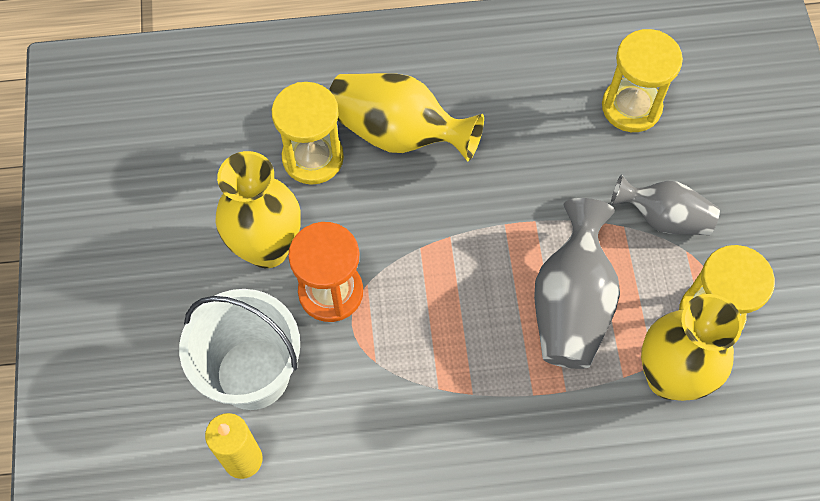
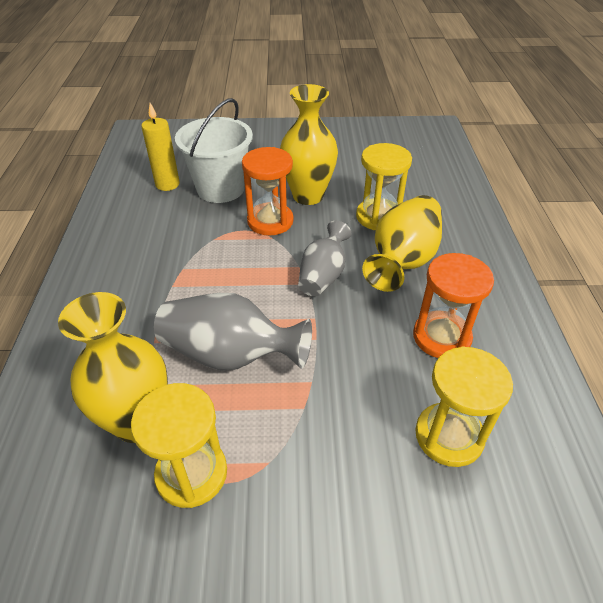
camera: 95 degrees right, 20 degrees down
(515, 103) = (441, 337): none -> orange hourglass
(663, 218) = (310, 446): grey vase -> grey vase (323, 275)

